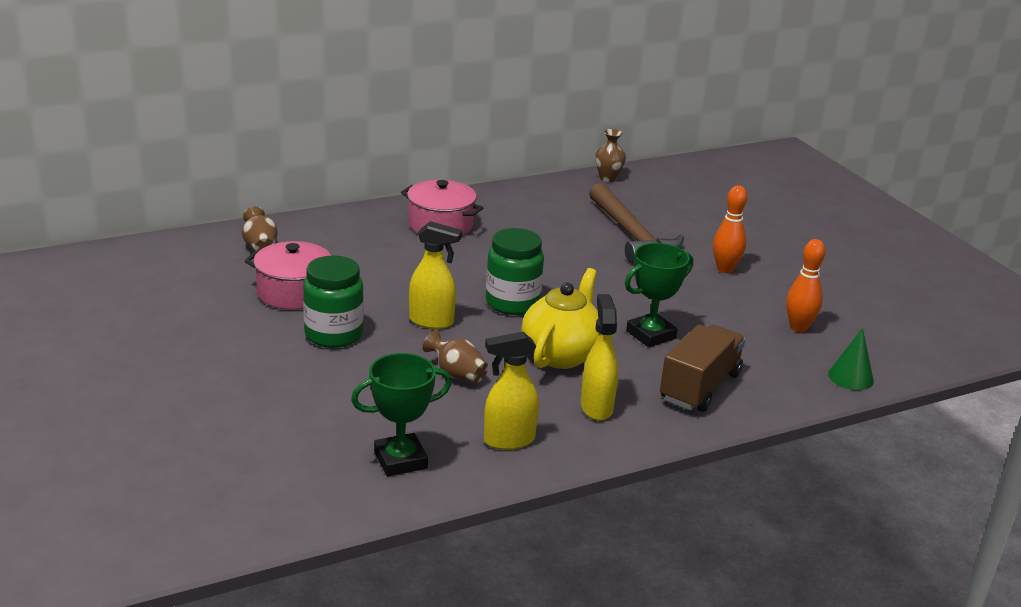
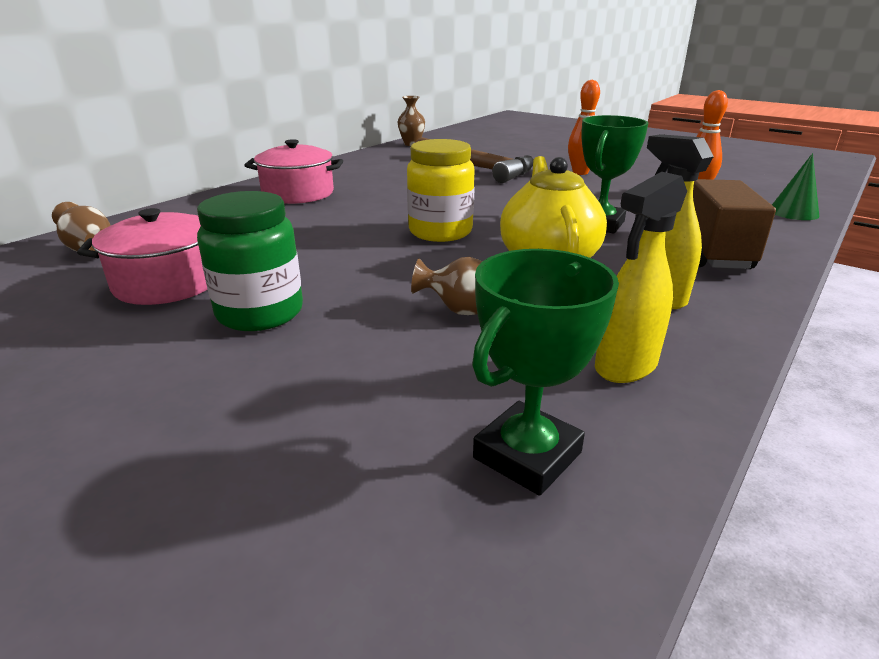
camera: 25 degrees left, 0 degrees up
(432, 321) = (374, 268): yellow spray bottle -> none
(512, 303) = (440, 232): green jar -> yellow jar

